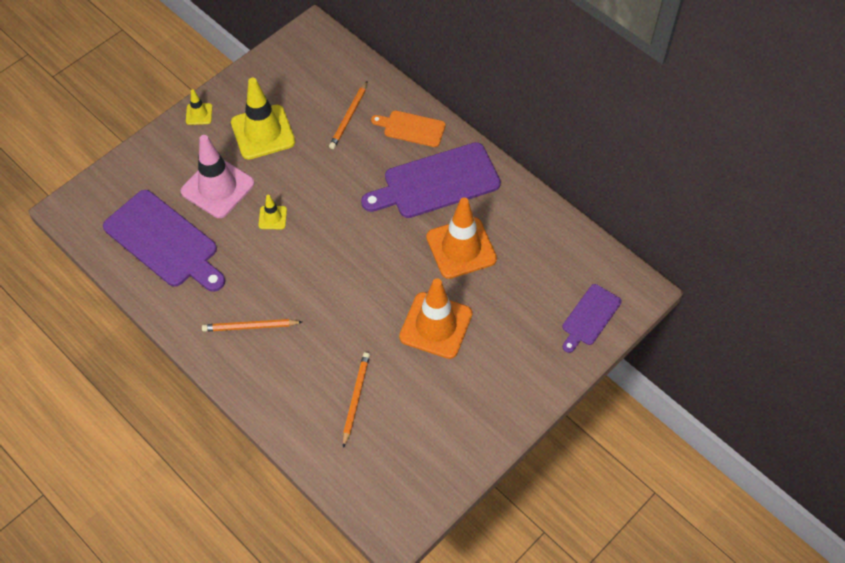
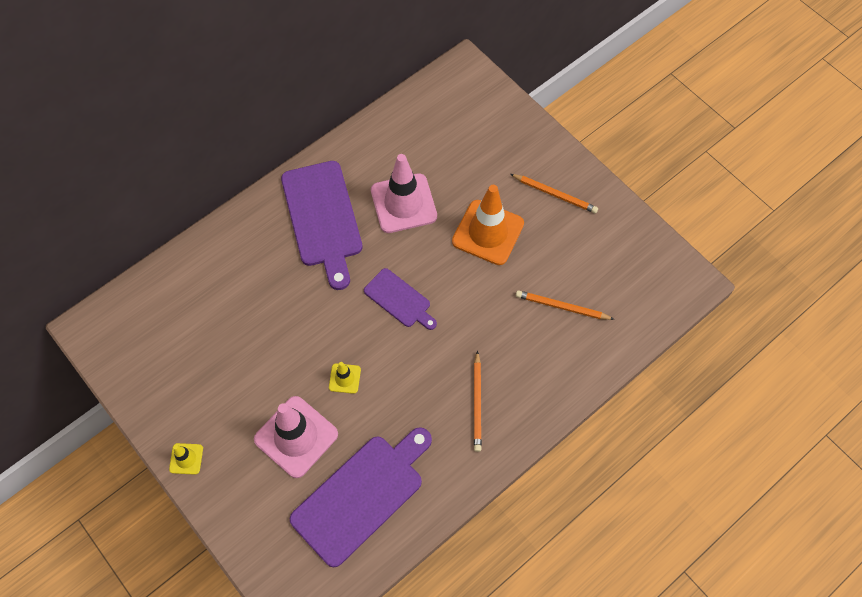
camera: 85 degrees left, 5 degrees up
(263, 132) = (227, 386): yellow traffic cone -> none
(349, 117) = (222, 296): orange pencil -> orange pencil (554, 194)
(411, 128) = (250, 236): orange cutting board -> none
(461, 248) = (403, 203): orange traffic cone -> pink traffic cone
(590, 317) = (488, 109): purple cutting board -> purple cutting board (399, 299)

